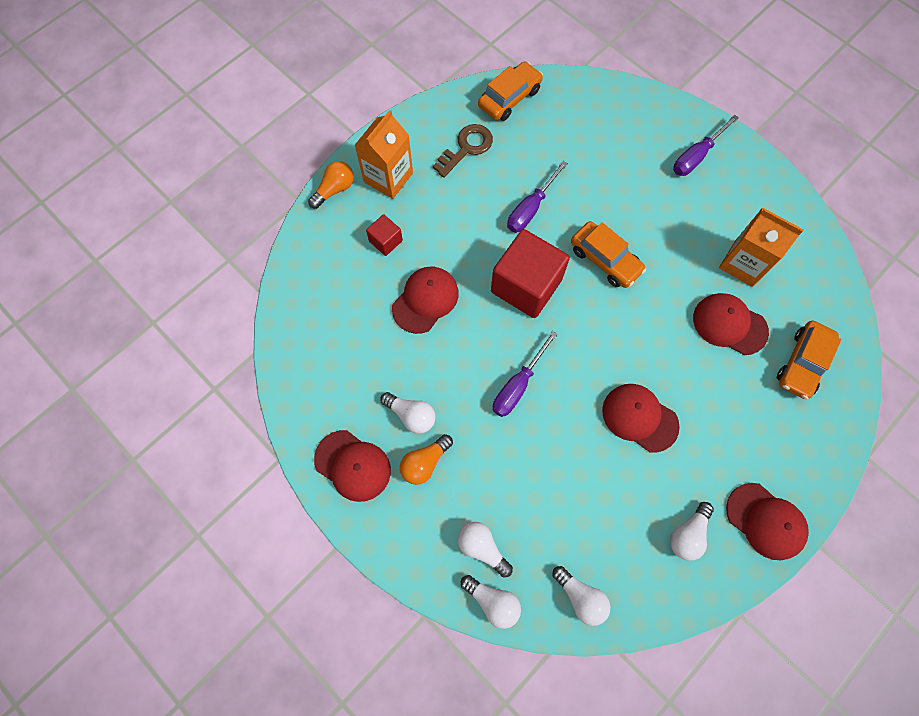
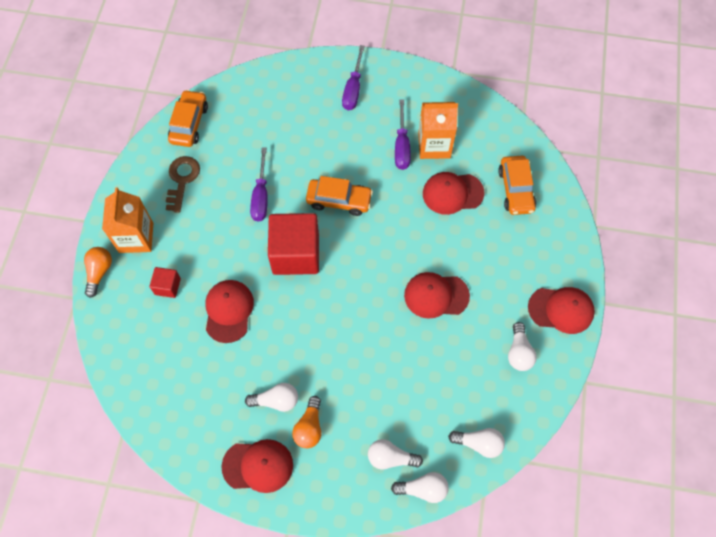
camera: 35 degrees left, 5 degrees down
(518, 385) = (338, 328): purple screwdriver -> purple screwdriver (402, 146)

